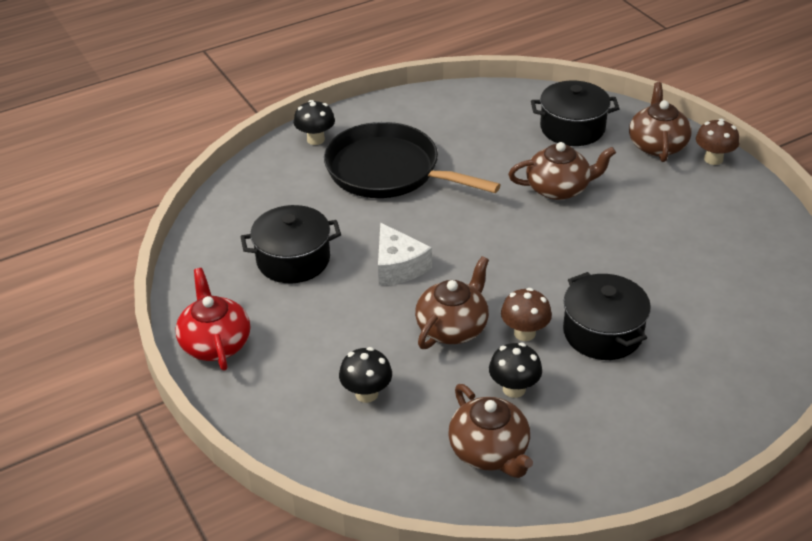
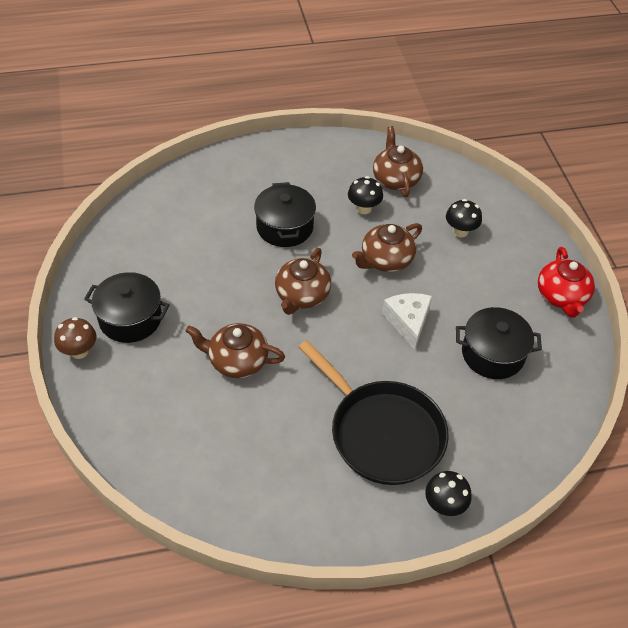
camera: 165 degrees left, 10 degrees up
(524, 333) = (337, 242): brown mushroom -> none
(572, 128) = (176, 434): black pot -> black pot (130, 319)
(657, 145) = (114, 384): brown teapot -> brown teapot (302, 295)

